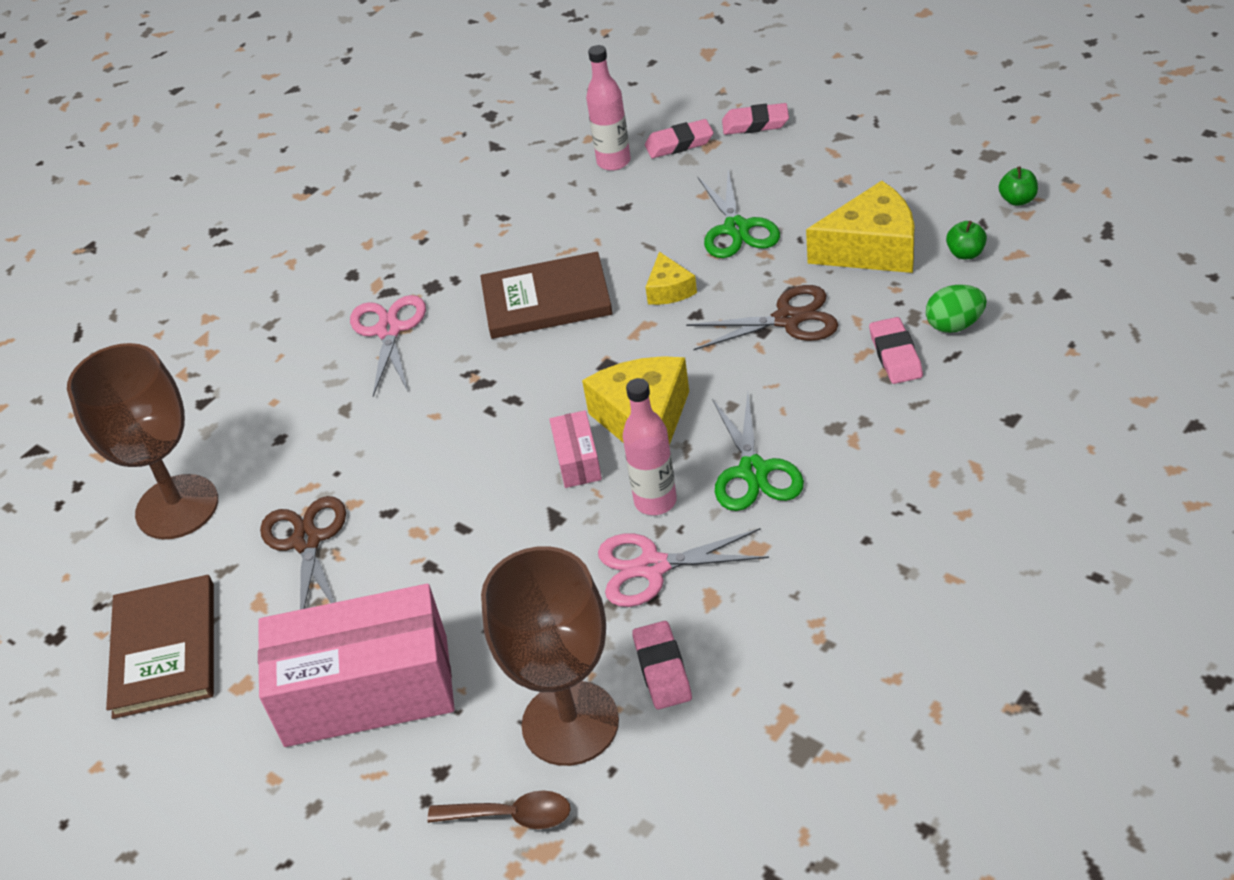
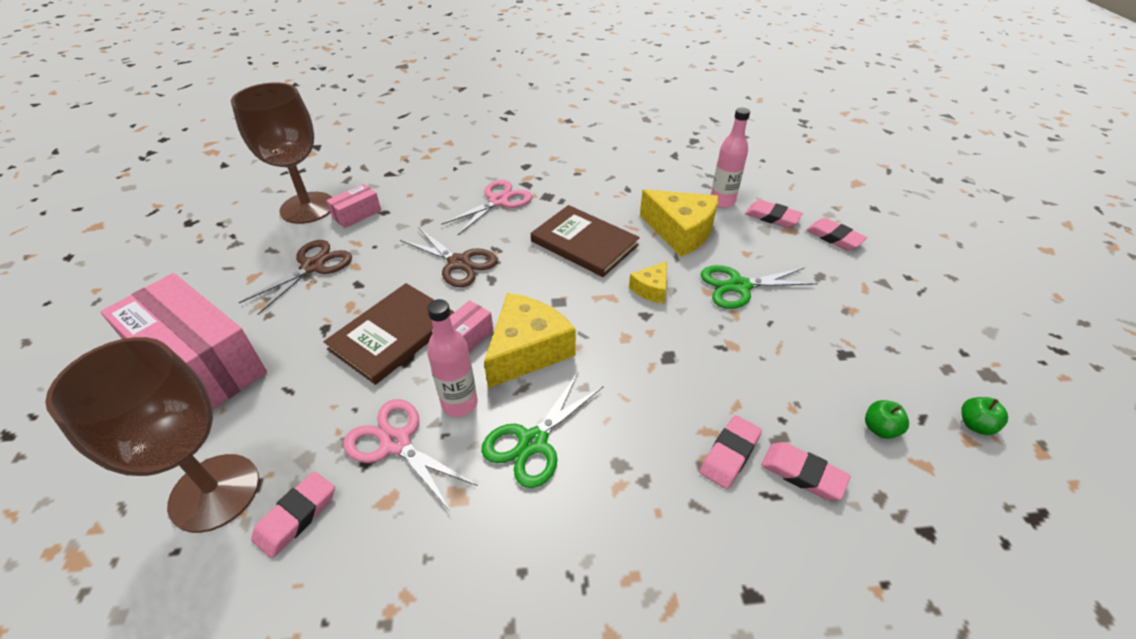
camera: 40 degrees right, 0 degrees up
(165, 649) = (197, 263): brown book -> brown book (393, 334)
(252, 465) = (357, 214): none -> pink box
(511, 816) = (107, 514): brown spoon -> none
(736, 229) = (739, 286): green scissors -> green scissors turned 45 degrees clockwise
(788, 319) = (692, 365): brown scissors -> brown scissors (459, 263)
(872, 248) = (811, 367): yellow cheese -> yellow cheese (680, 232)
(954, 325) = (802, 473): green egg -> pink eraser

